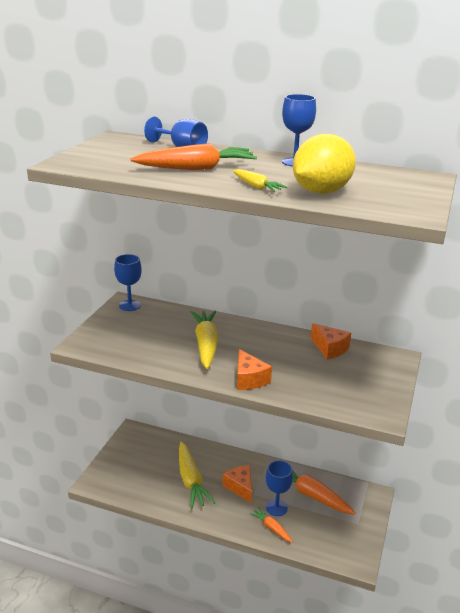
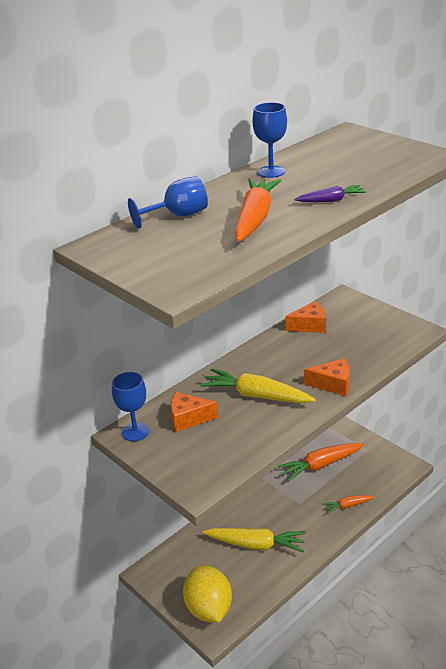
camera: 60 degrees left, 5 degrees up
(240, 487) = (285, 510): orange cheese -> orange cheese (188, 418)
(256, 186) = (330, 200): yellow carrot -> purple carrot
(276, 507) = (324, 493): blue goblet -> none
(321, 192) = (362, 177): yellow lemon -> yellow lemon (209, 609)

